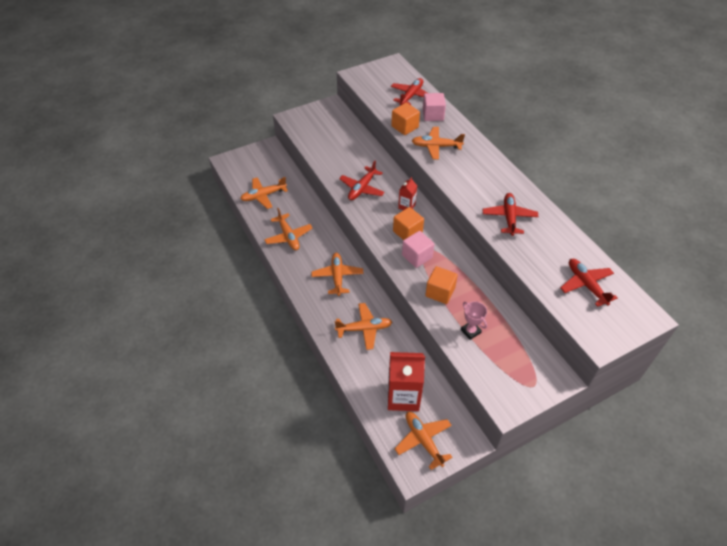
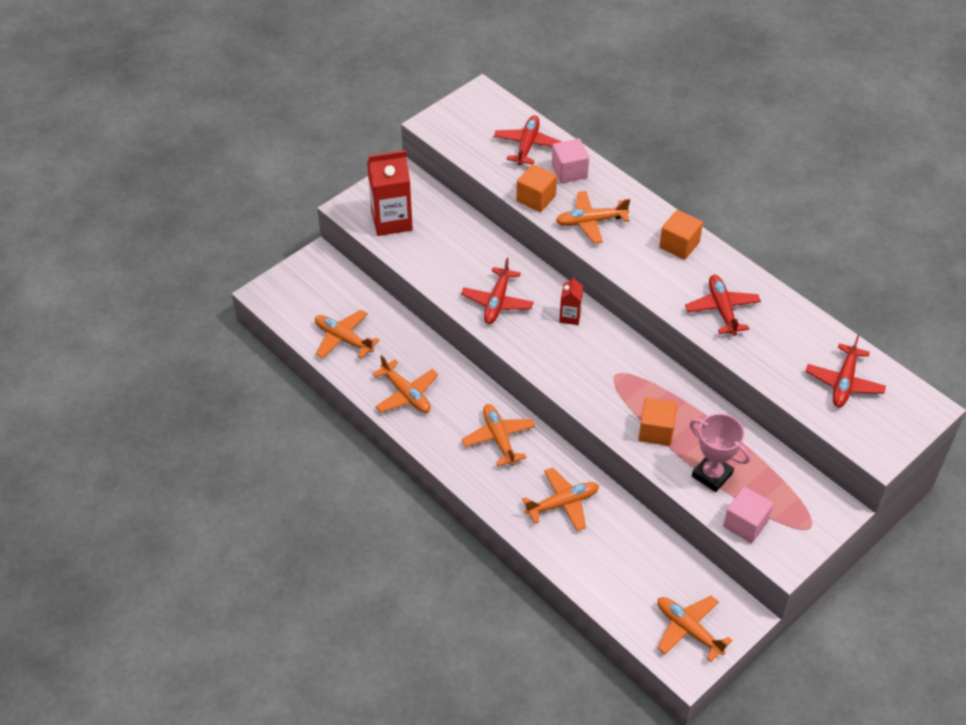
camera: 15 degrees left, 0 degrees up
(263, 196) = (343, 339): orange plane -> orange plane turned 75 degrees clockwise
(403, 396) = (645, 581): red carton -> red carton (391, 221)
(407, 232) = (584, 355): orange cube -> orange cube (679, 245)
(417, 256) = (609, 387): pink cube -> pink cube (745, 524)
(470, 331) = (712, 475): pink trophy -> pink trophy, size x1.51
(586, 285) = (844, 382): red plane -> red plane turned 120 degrees counterclockwise

